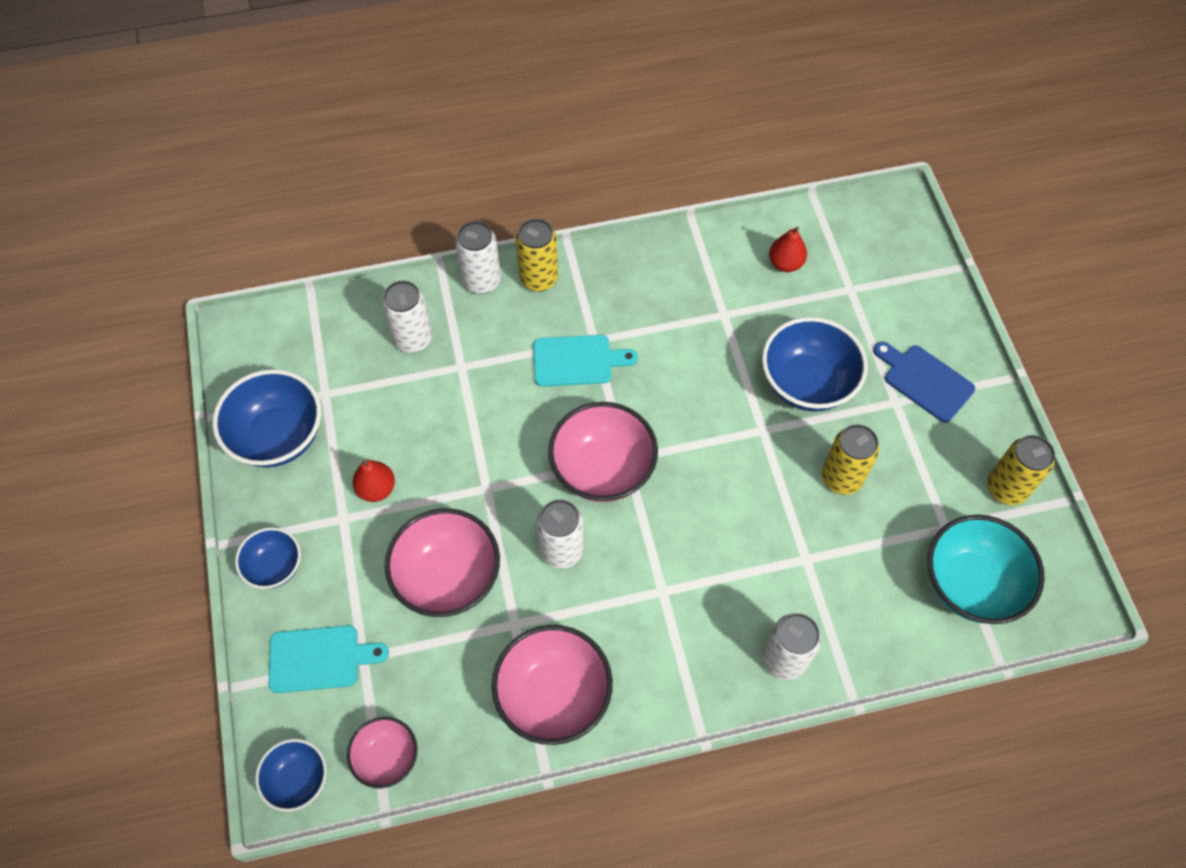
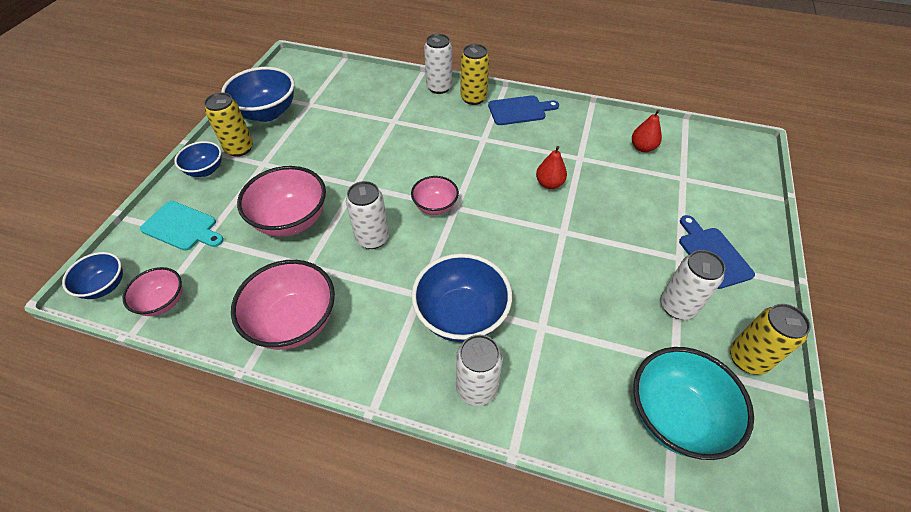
camera: 30 degrees right, 10 degrees down
(376, 489) = (294, 158): red pear -> red pear (549, 183)
(413, 339) = (378, 98): white can -> white can (677, 306)
(577, 361) = (465, 144): turquoise cutting board -> none
(602, 470) = (435, 206): pink bowl -> pink bowl, size x0.58
(610, 272) = (519, 110): none -> blue cutting board
(807, 383) = (615, 218): blue bowl -> blue bowl (461, 315)
(841, 478) = (605, 287): yellow can -> yellow can (239, 148)

